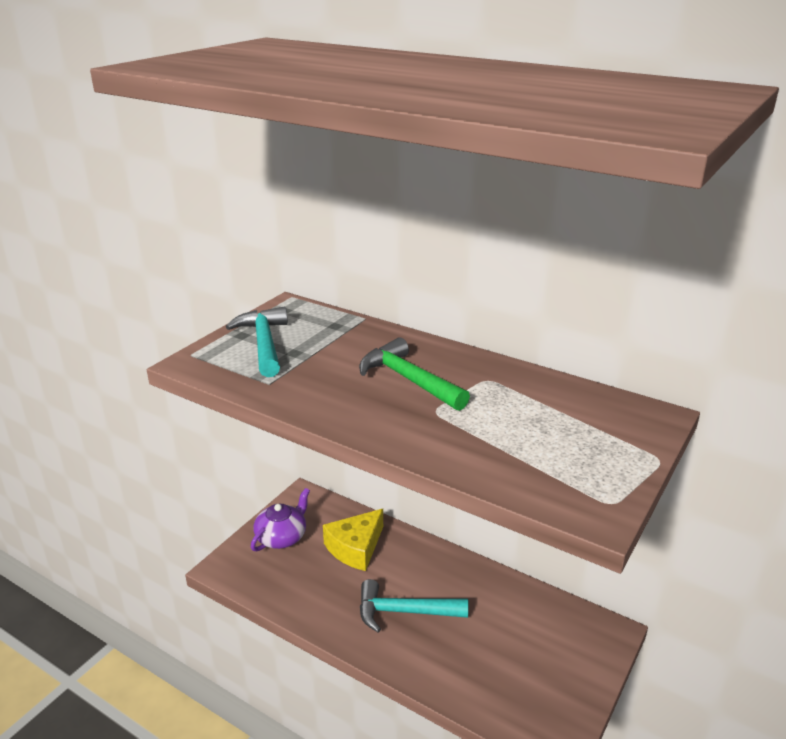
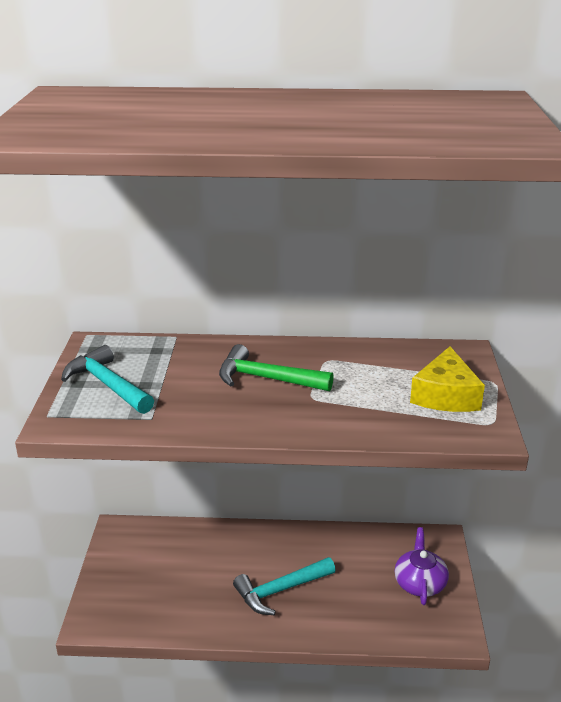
camera: 30 degrees left, 0 degrees up
(282, 537) = (125, 573): purple teapot -> purple teapot (420, 583)
(355, 548) = (200, 556): yellow cheese -> yellow cheese (445, 395)

